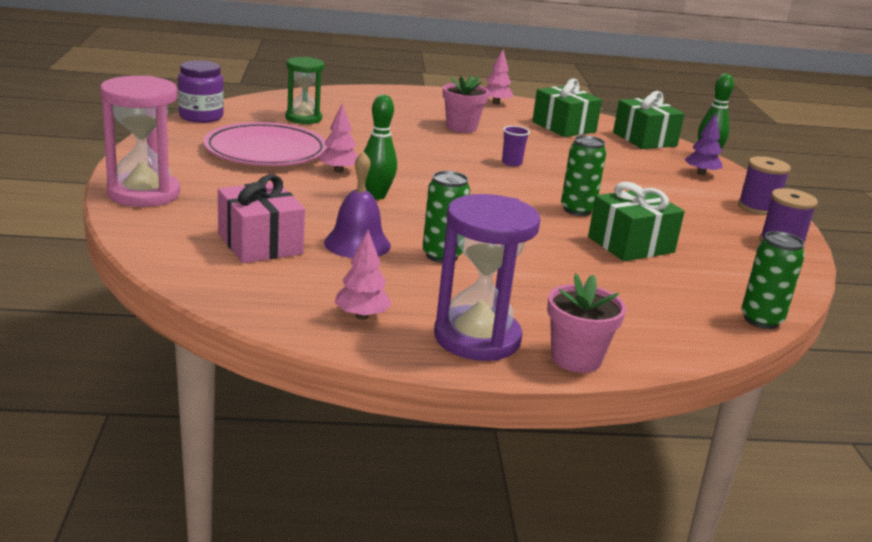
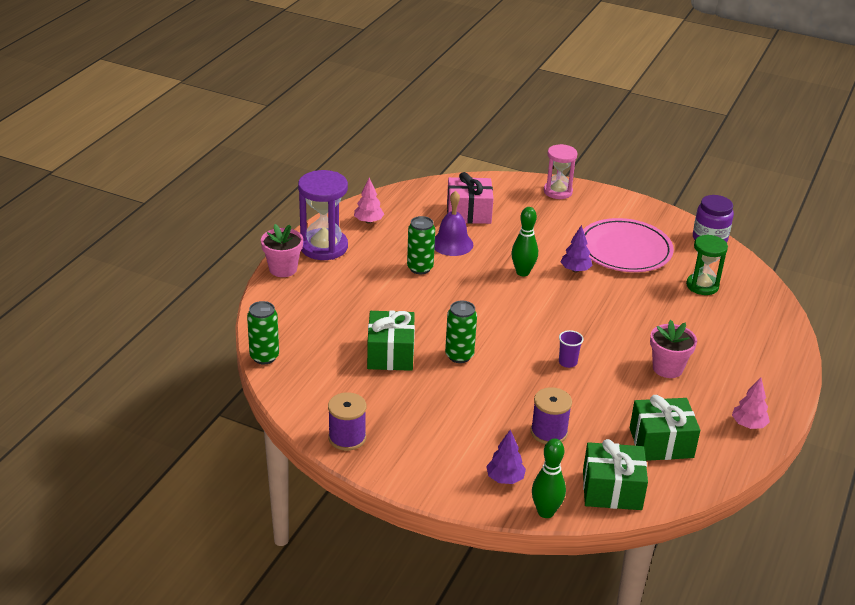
camera: 120 degrees right, 10 degrees up
(144, 193) = (558, 191): pink hourglass -> pink hourglass, size x0.66
(338, 171) = (575, 270): pink tree -> purple tree
(758, 207) = (416, 470): purple spool -> purple spool (549, 432)

